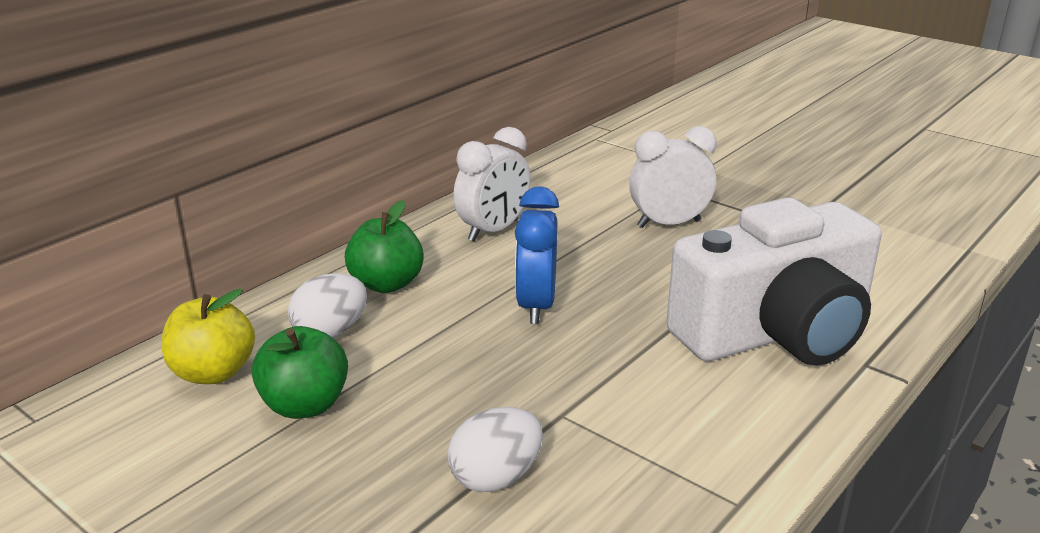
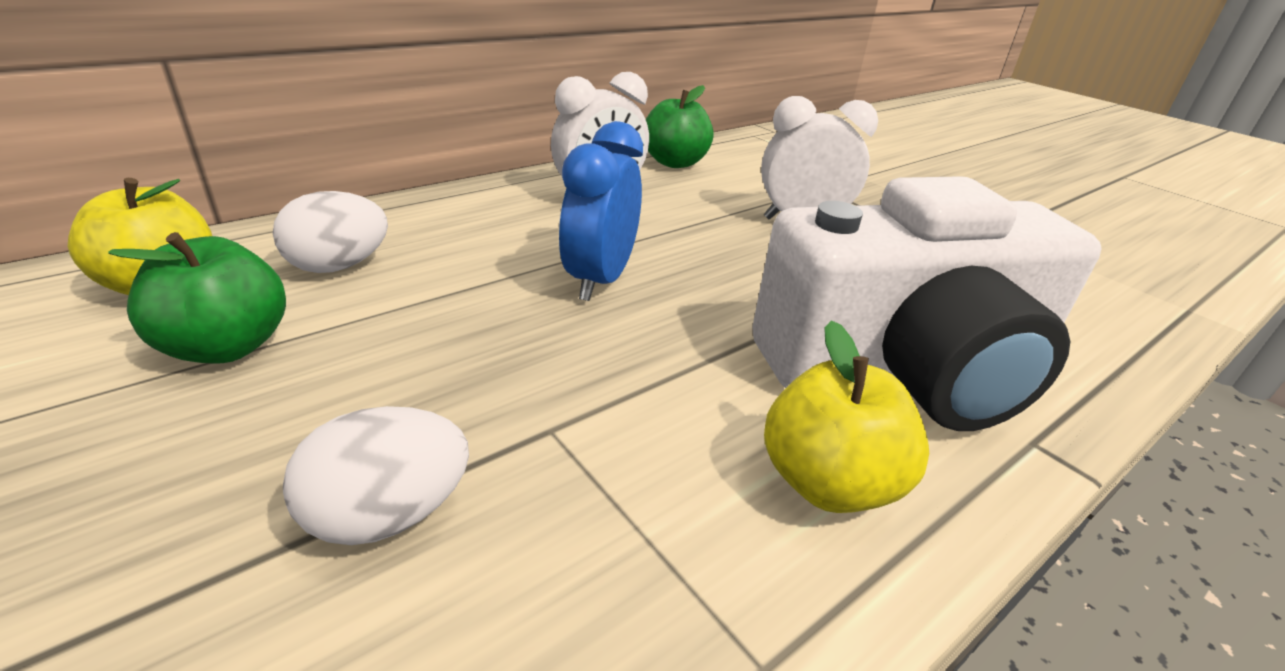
camera: 10 degrees right, 5 degrees up
(386, 284) = (444, 227): green apple -> green apple (675, 163)
(746, 411) = (828, 482): none -> yellow apple

